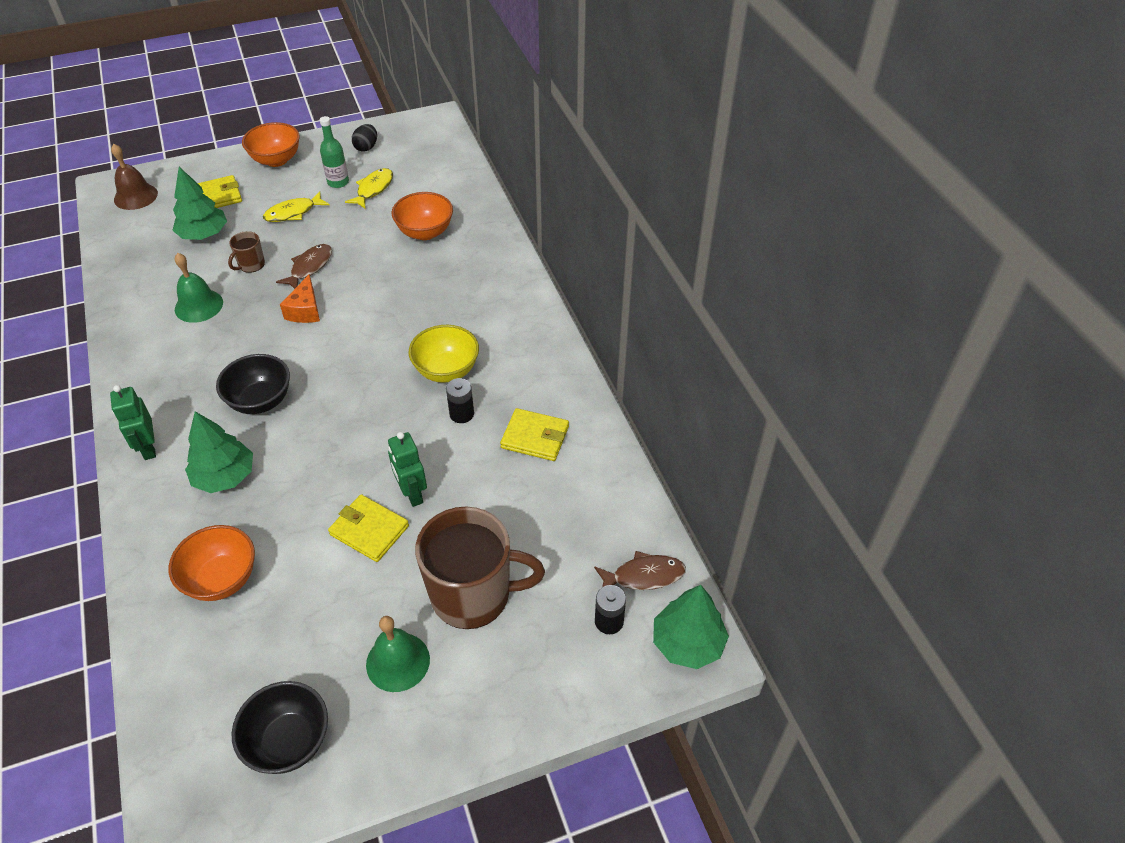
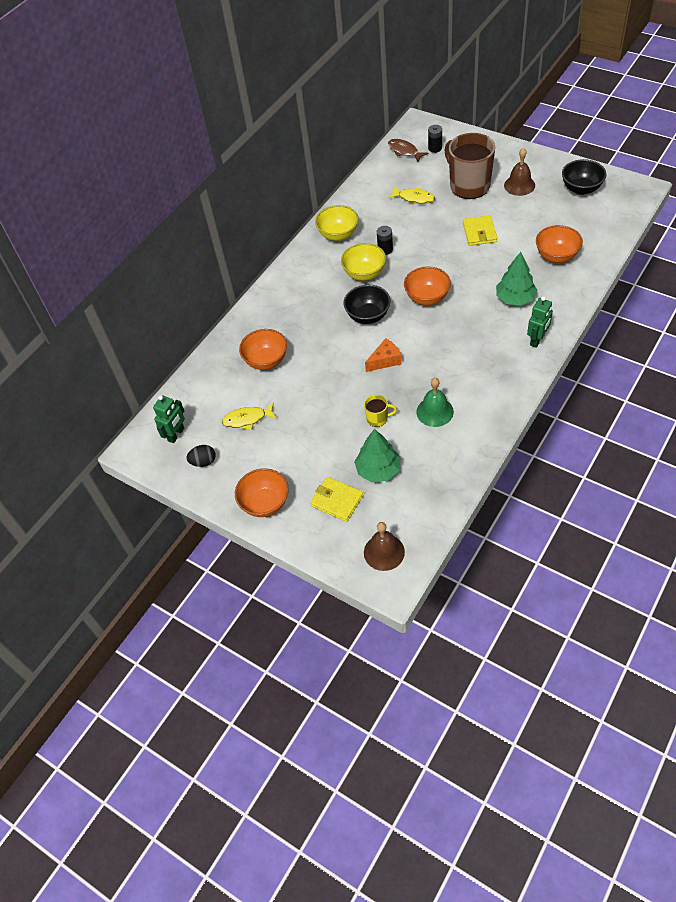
camera: 120 degrees left, 5 degrees up
(251, 265) = (378, 418): brown mug -> yellow mug
(260, 401) = (462, 324): black bowl -> black bowl (368, 316)
(293, 213) = (311, 441): yellow fish -> yellow fish (414, 198)
(309, 267) = (350, 388): brown fish -> none
(337, 399) = (427, 298): none -> orange bowl
(338, 182) = (257, 444): green bottle -> none
(398, 662) = (519, 185): green bell -> brown bell
(412, 493) = (446, 234): green robot -> green robot (176, 434)
(535, 437) = (371, 219): yellow wallet -> none
(543, 388) = (338, 234): none -> yellow bowl
(687, 643) = (419, 127): green tree -> none

